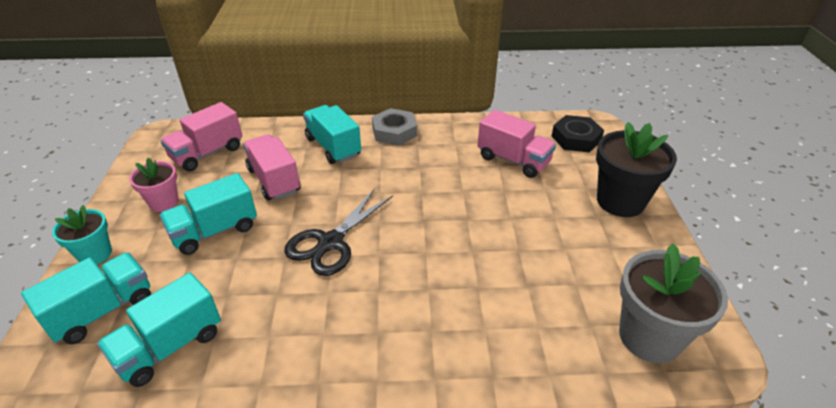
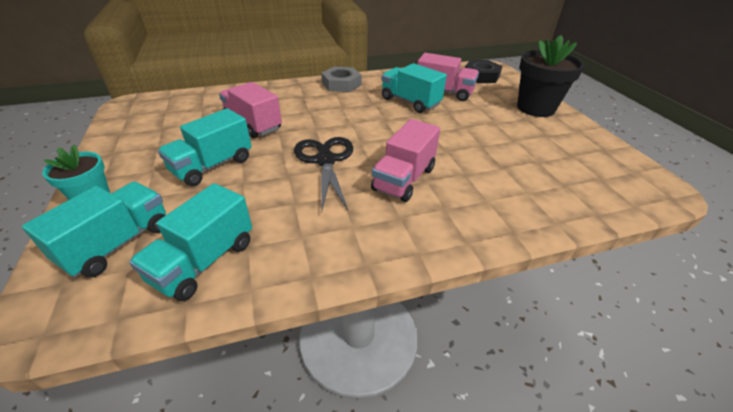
camera: 15 degrees left, 0 degrees up
(164, 202) = (152, 151): pink flower pot -> none
(207, 153) = (181, 112): pink truck -> pink truck (404, 179)
(330, 243) = (325, 160): black scissors -> black scissors turned 150 degrees clockwise
(333, 147) = (295, 98): turquoise truck -> turquoise truck (410, 102)
(649, 337) = (611, 186): grey flower pot -> none

